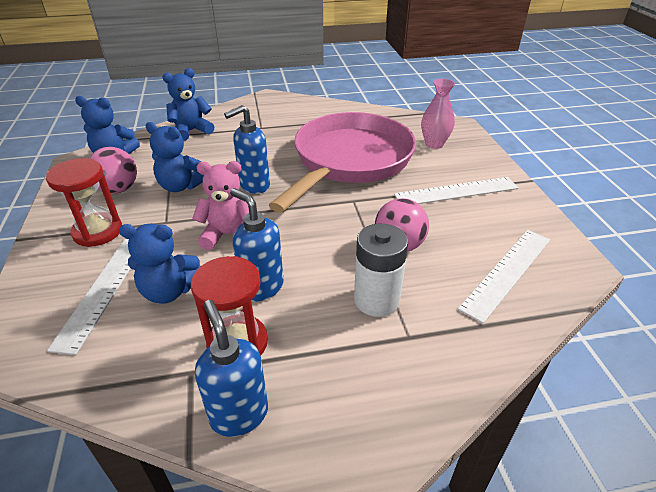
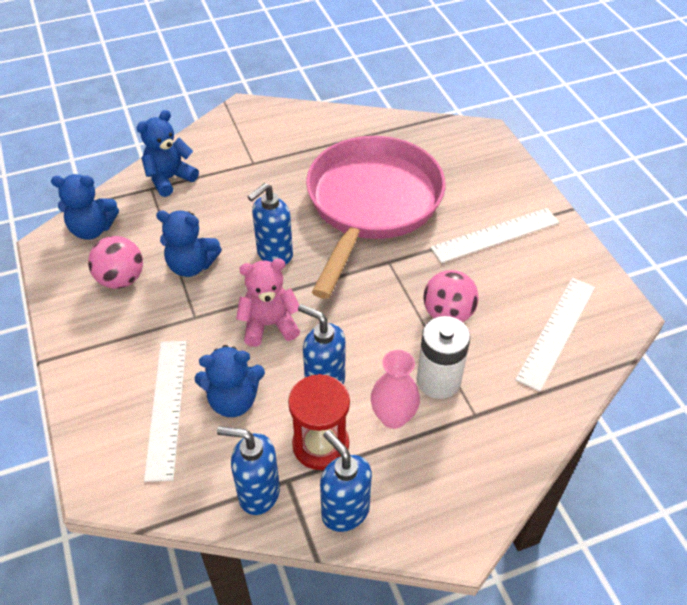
camera: 10 degrees left, 10 degrees up
(98, 231) = (125, 340): red hourglass -> none
(154, 380) = (258, 493): none -> blue soap dispenser
(434, 144) = (461, 167): pink vase -> pink vase (393, 417)

